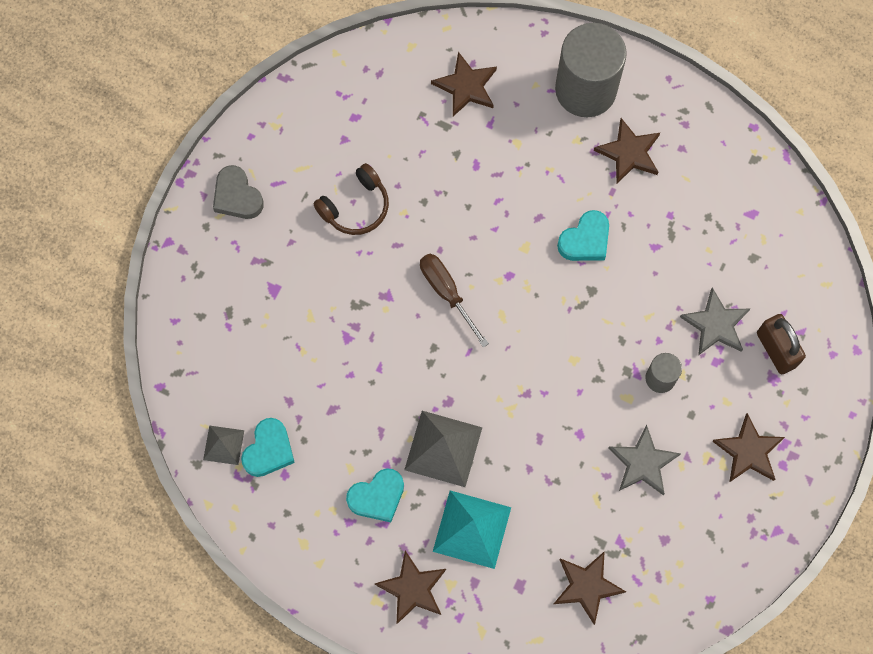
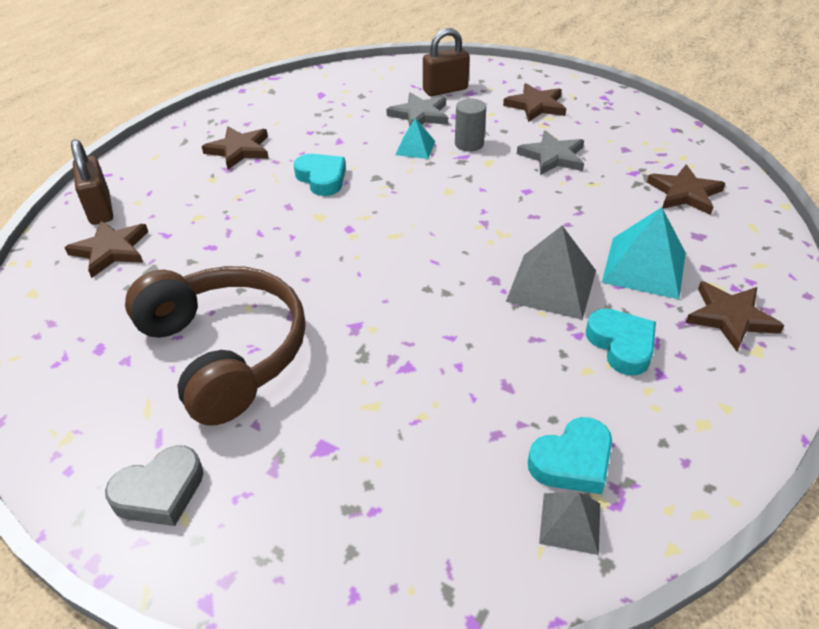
camera: 85 degrees left, 30 degrees down
(269, 450) = (572, 461): turquoise heart -> turquoise heart turned 120 degrees clockwise
(356, 207) = (226, 352): brown headphones -> brown headphones, size x1.85
(447, 293) = (360, 275): brown screwdriver -> none
(522, 58) = (100, 209): none -> brown padlock
(585, 89) = (160, 171): grey cylinder -> none
(648, 324) = (415, 148): none -> turquoise pyramid

